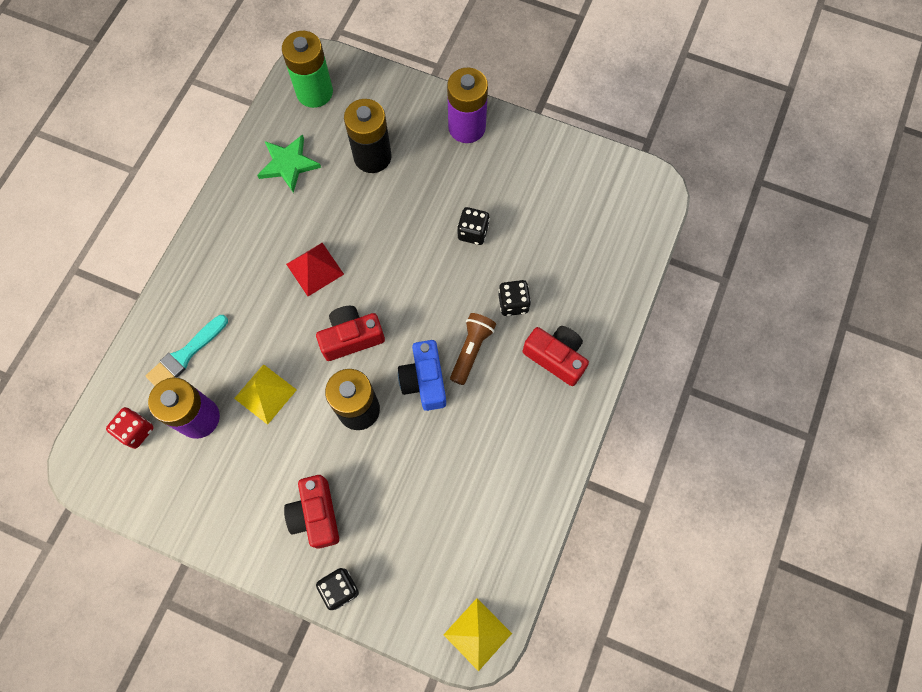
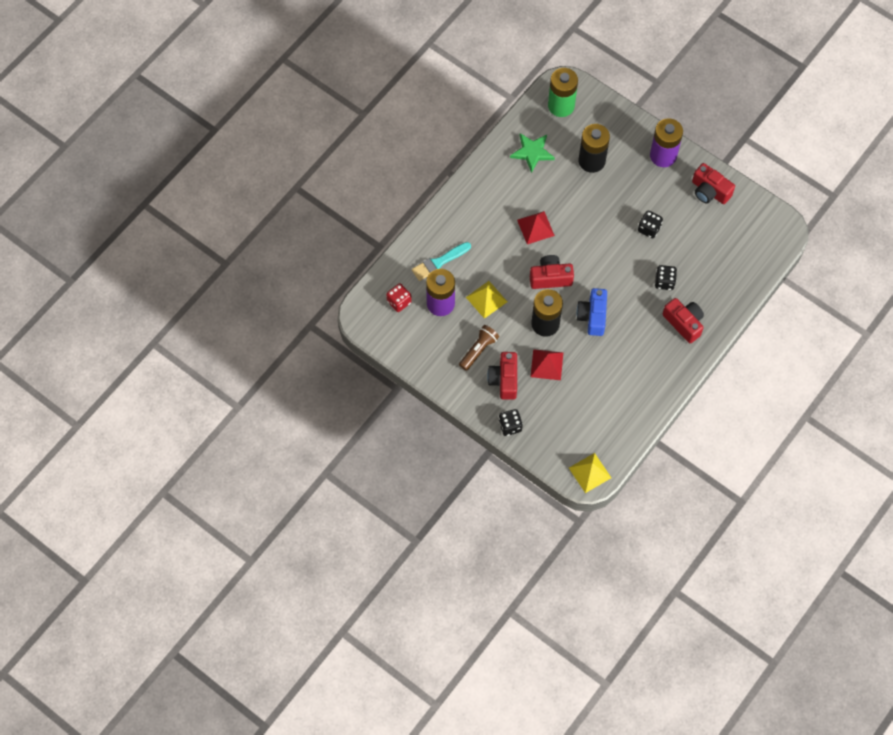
camera: 15 degrees right, 5 degrees down
(374, 473) = (547, 364): none -> red pyramid
(471, 350) = (628, 305): brown flashlight -> brown flashlight (478, 350)
(541, 161) = (709, 191): none -> red camera

